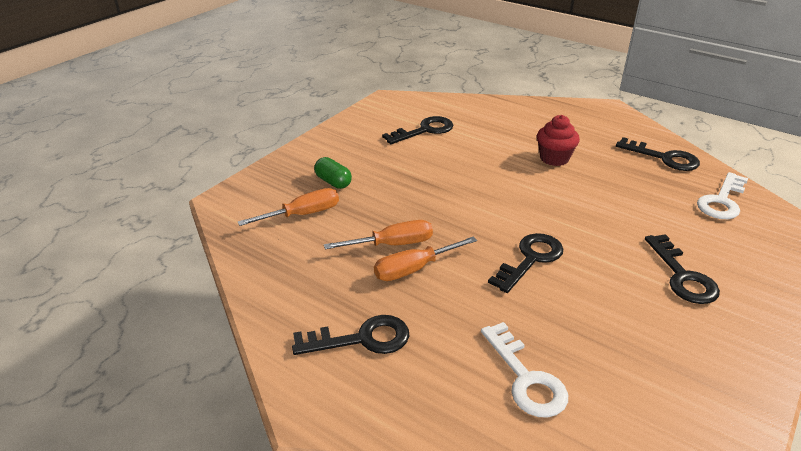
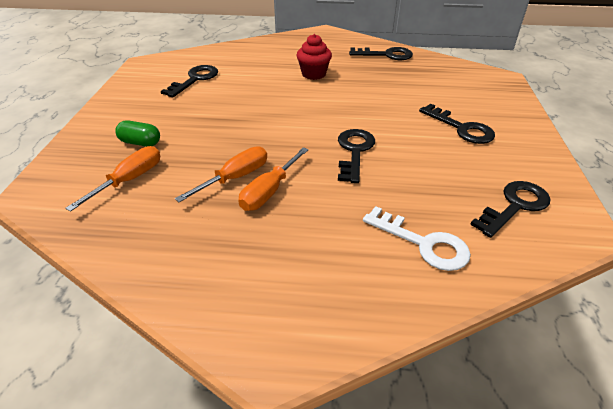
camera: 30 degrees left, 5 degrees up
(362, 339) = (268, 269): black key -> black key (515, 206)
(722, 201) = (443, 72): white key -> none

